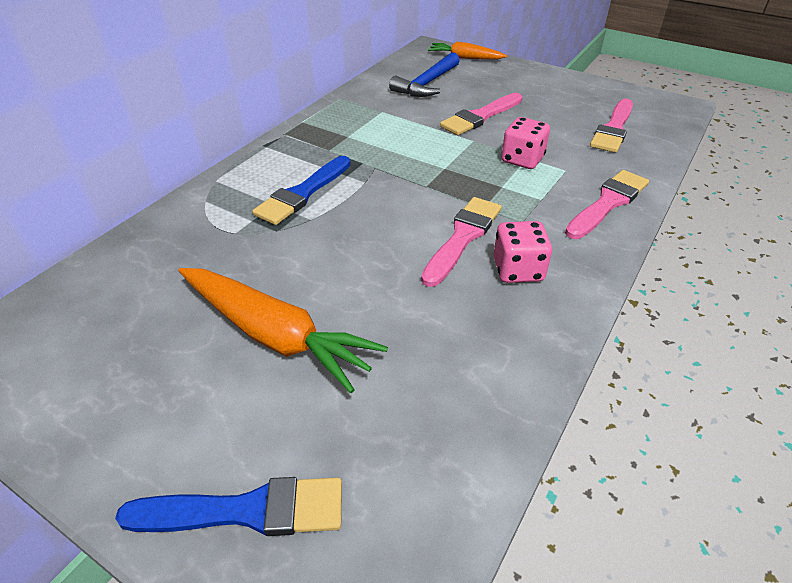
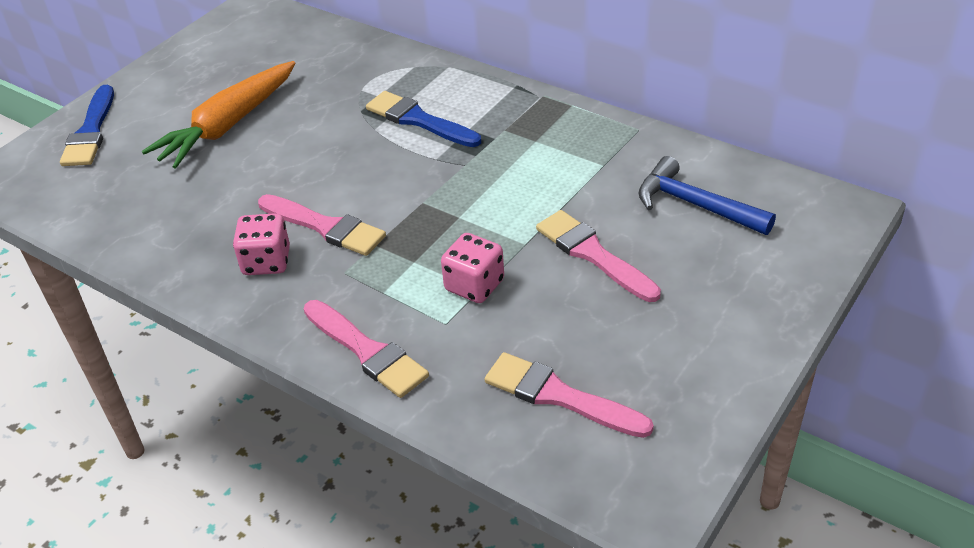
camera: 95 degrees right, 0 degrees up
(465, 58) = (807, 248): orange carrot -> none

